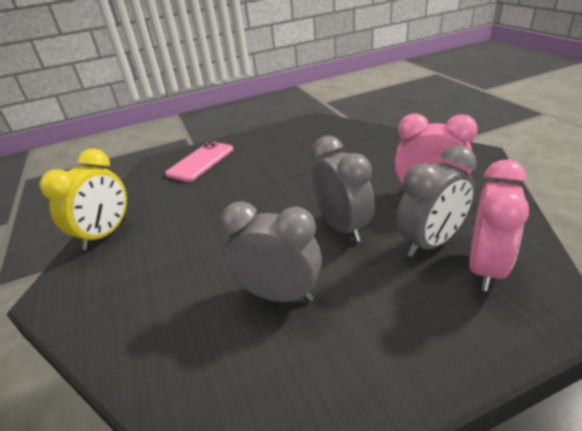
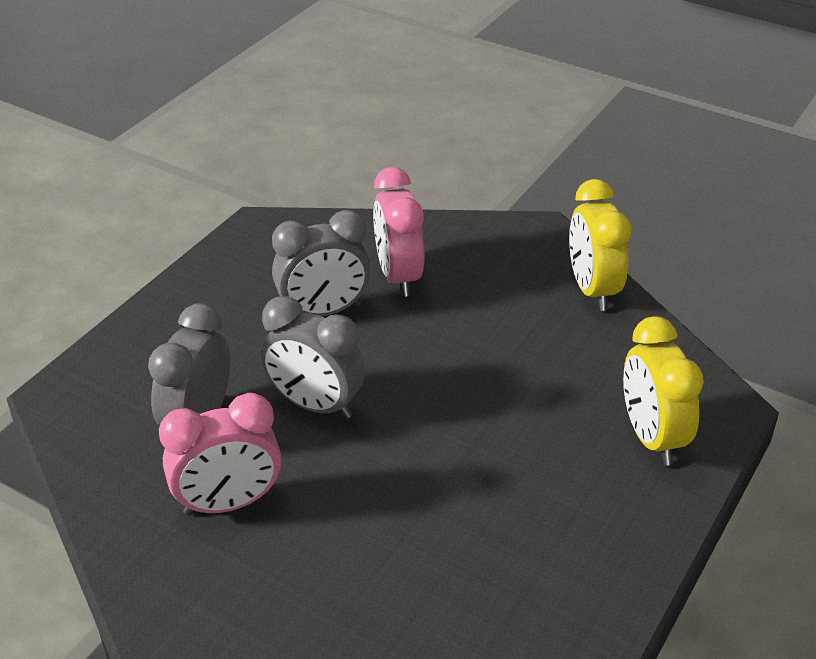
camera: 140 degrees right, 5 degrees up
(201, 161) = (651, 437): pink phone -> yellow clock
(485, 268) = (130, 414): pink clock -> pink clock (398, 276)

